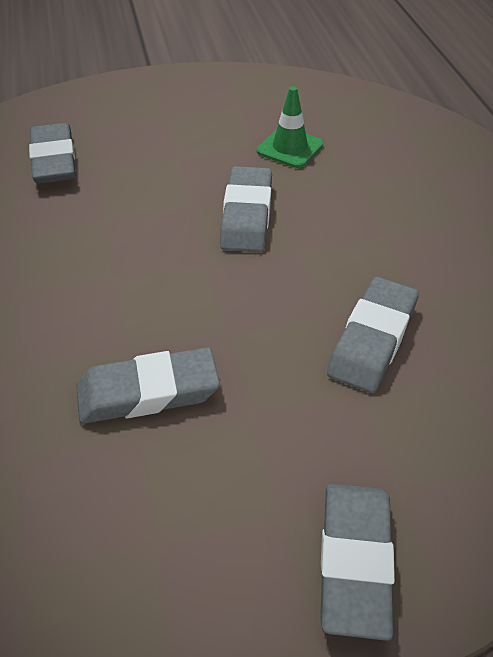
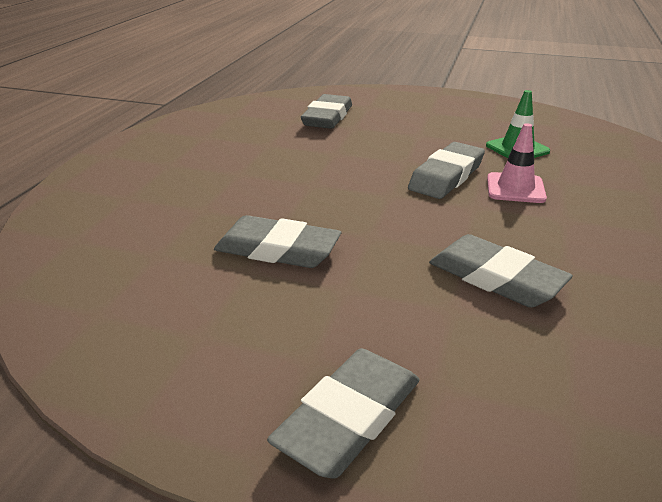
camera: 30 degrees right, 15 degrees down
(321, 209) = (515, 188): none -> pink traffic cone
(372, 339) = (495, 278): grey eraser -> grey eraser turned 75 degrees clockwise

